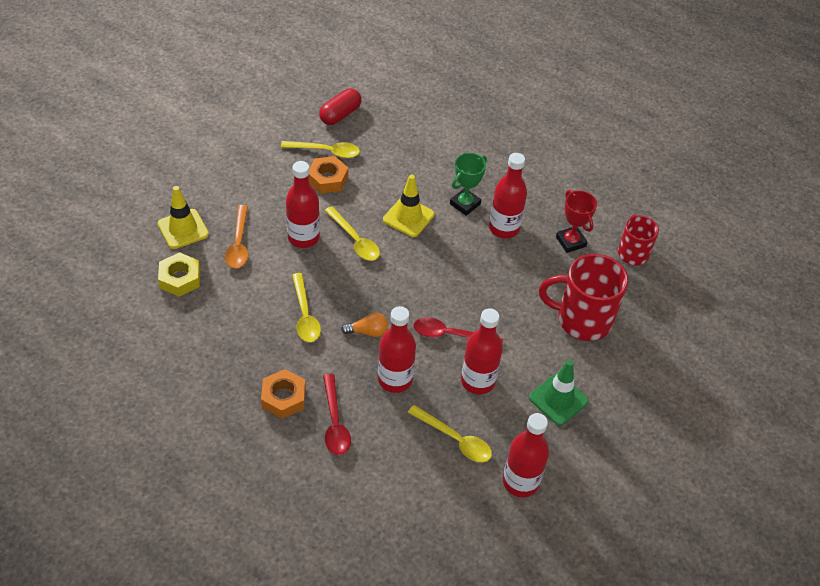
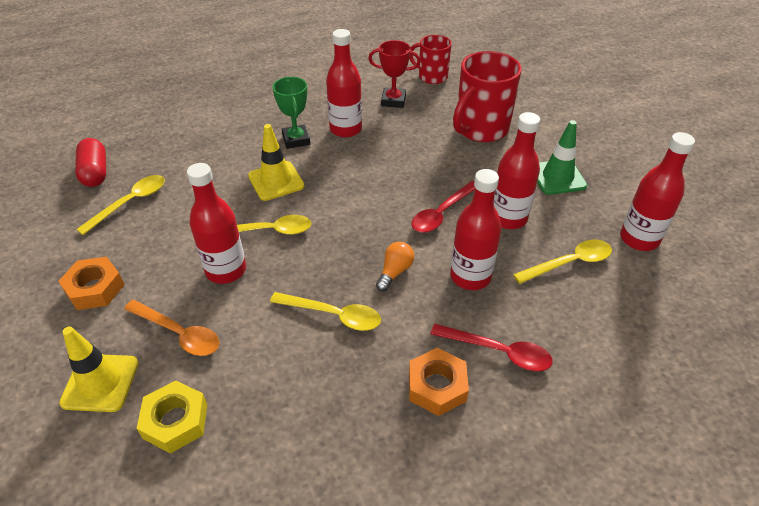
camera: 55 degrees left, 5 degrees down
(327, 179) = (167, 217): orange nut -> orange nut (95, 288)

